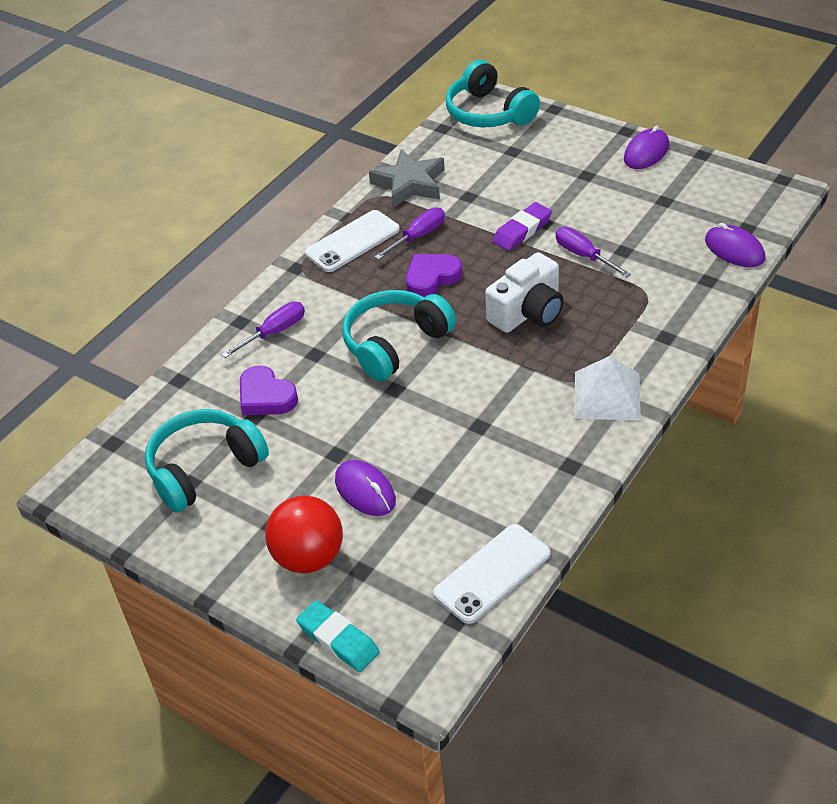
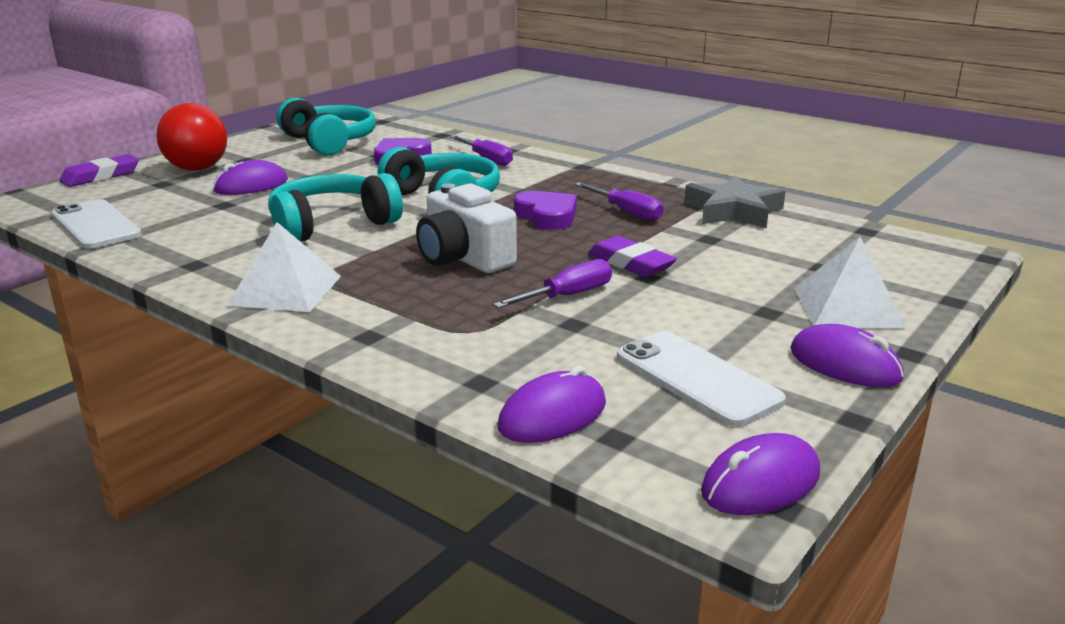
camera: 90 degrees right, 20 degrees down
(338, 639) = (101, 176): turquoise eraser -> purple eraser
(352, 241) = (622, 186): white phone -> white phone (697, 378)
(489, 113) = (918, 257): turquoise headphones -> turquoise headphones (332, 225)
(572, 146) = (848, 307): none -> white pyramid
(768, 184) = (760, 483): none -> purple mouse

